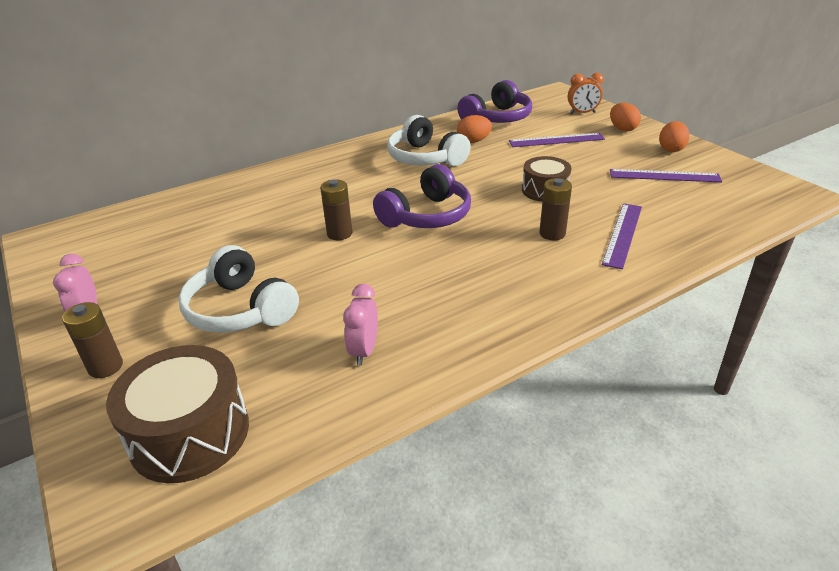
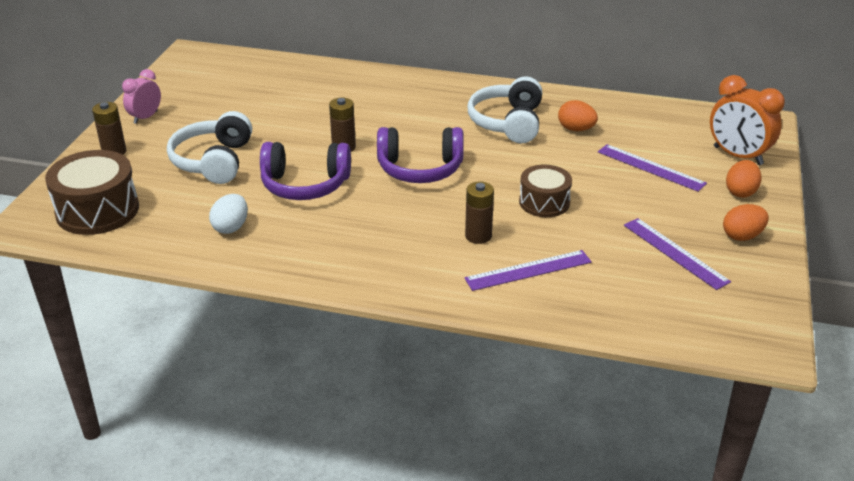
camera: 45 degrees right, 0 degrees up
(364, 351) = (231, 227): pink clock -> white egg
(497, 118) = (642, 118): purple headphones -> purple headphones (305, 185)
(582, 113) = (737, 156): orange clock -> orange clock, size x1.60

